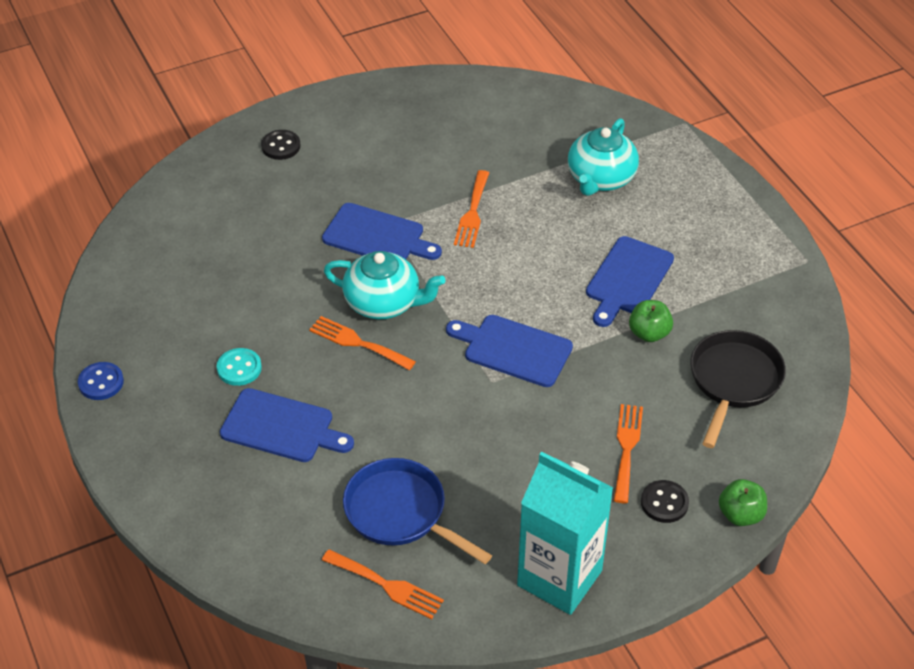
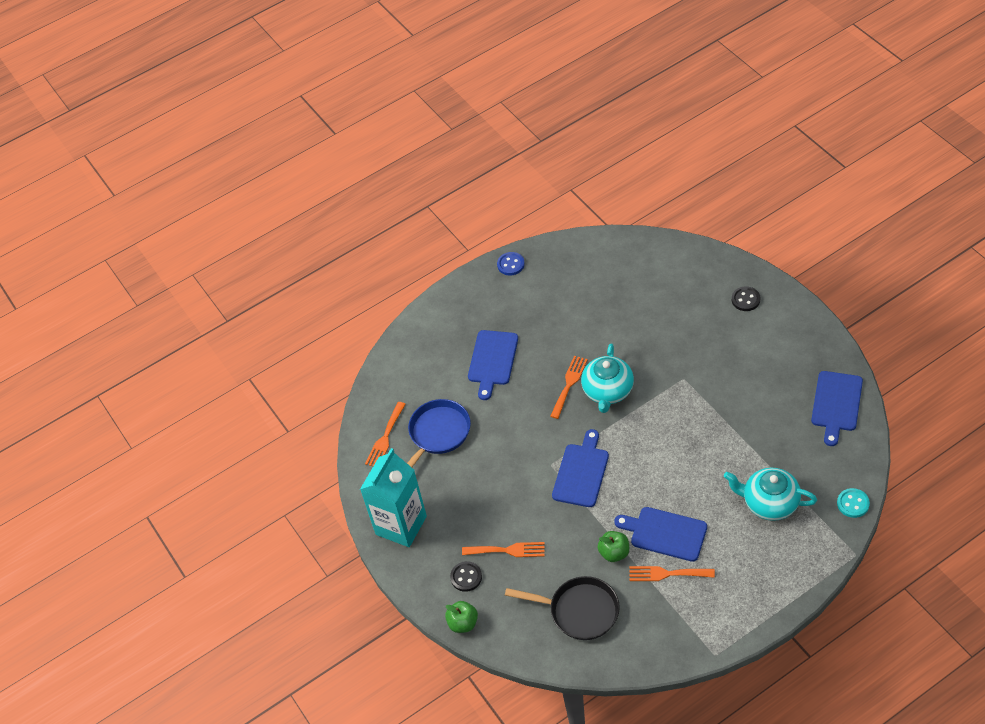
camera: 90 degrees right, 5 degrees up
(239, 368) = (535, 328): turquoise button -> turquoise button (853, 504)
(377, 236) = (670, 375): blue cutting board -> blue cutting board (836, 404)
(472, 213) = (708, 426): orange fork -> orange fork (667, 574)

